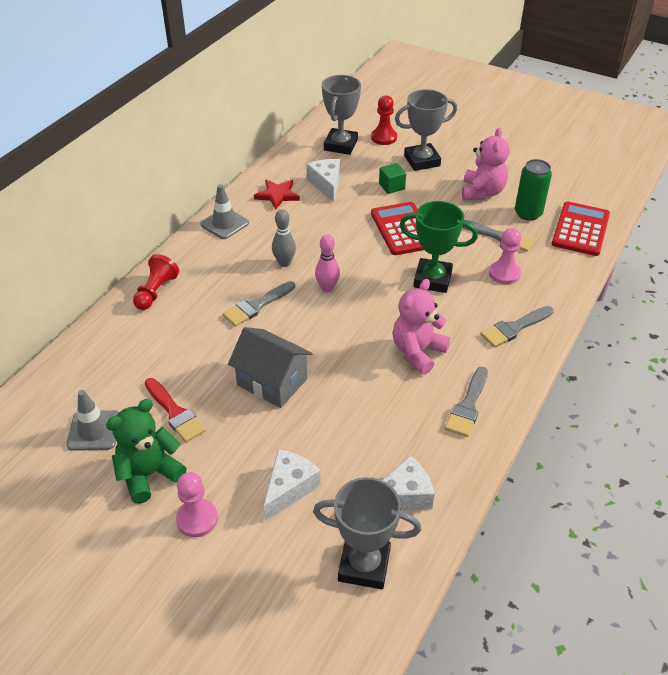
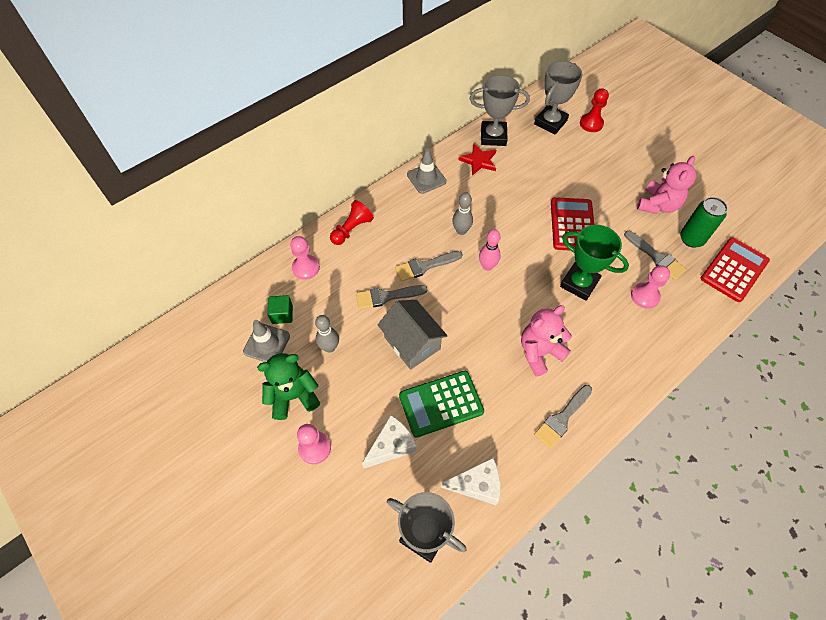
camera: 20 degrees right, 15 degrees up
(114, 342) = (306, 268): none -> pink pawn
(175, 413) = (330, 347): red brush -> grey bowling pin
(326, 184) = (523, 161): white cheese -> none
(329, 431) = (441, 403): none -> green calculator
(391, 186) = (579, 177): green cube -> green cube (282, 314)
(422, 161) = (616, 157): grey trophy -> grey trophy (493, 136)
(514, 328) = (632, 354): grey brush -> grey brush (386, 296)

